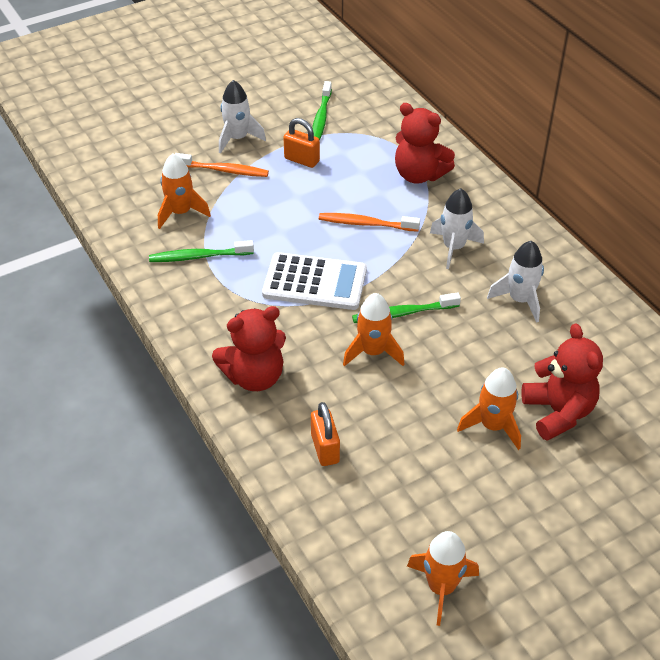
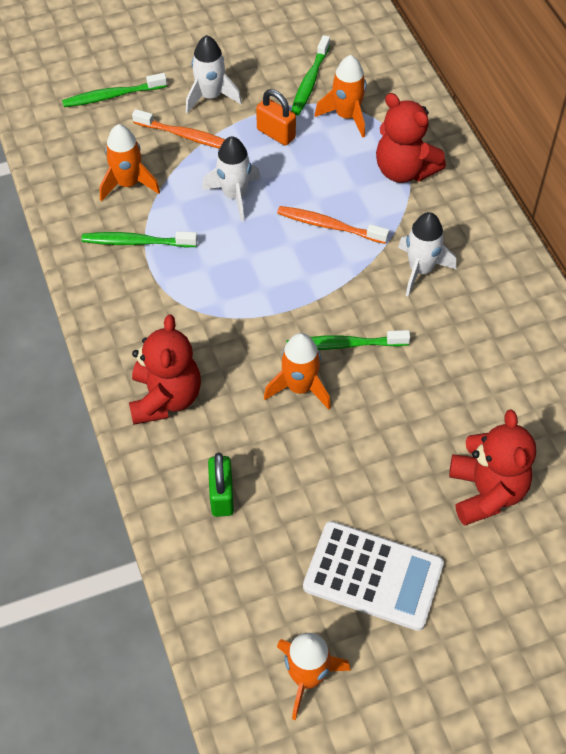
camera: 10 degrees right, 10 degrees up
(151, 147) = (112, 96): none -> green toothbrush
(254, 376) = (165, 398): red teddy bear -> red teddy bear turned 75 degrees counterclockwise
(315, 282) = (256, 292): white calculator -> white calculator (373, 576)
(325, 448) = (221, 495): orange padlock -> green padlock
(493, 426) = (409, 497): orange rocket -> orange rocket (346, 116)
(520, 300) = (479, 347): white rocket -> white rocket (234, 196)

